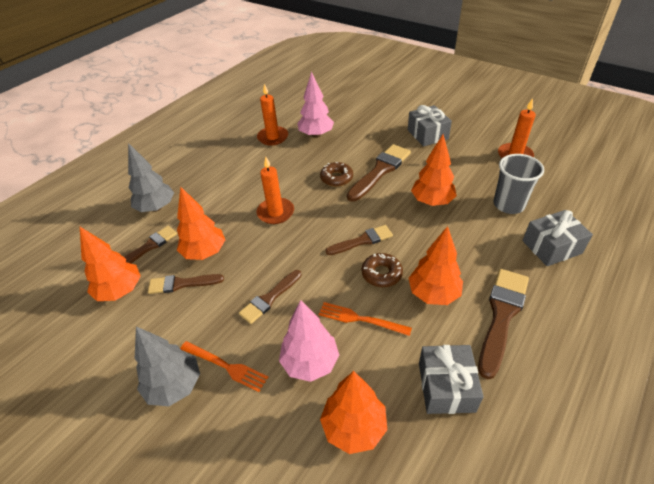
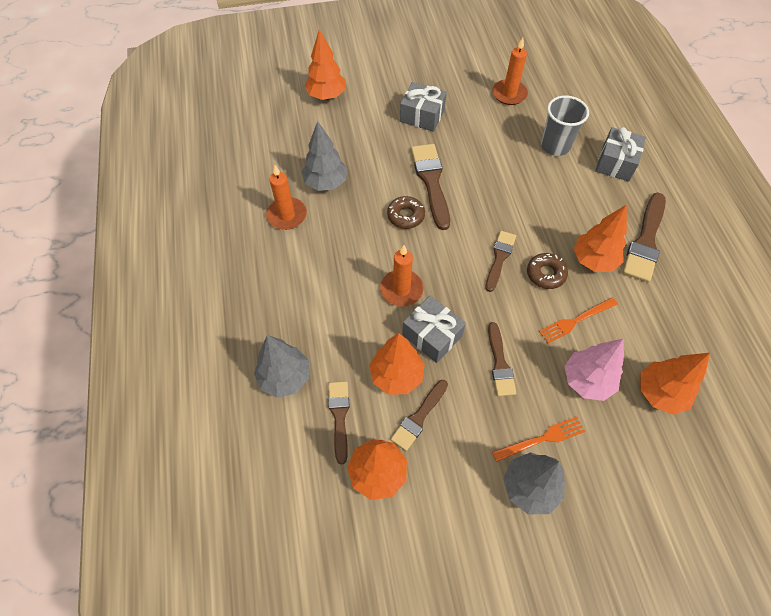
camera: 50 degrees left, 15 degrees up
(316, 135) = (326, 183): pink tree -> grey tree
(432, 201) = (504, 183): orange tree -> orange tree (326, 96)
(446, 387) = (672, 318): grey gift -> grey gift (432, 335)
(501, 315) = (645, 241): brown brush -> brown brush turned 135 degrees counterclockwise

